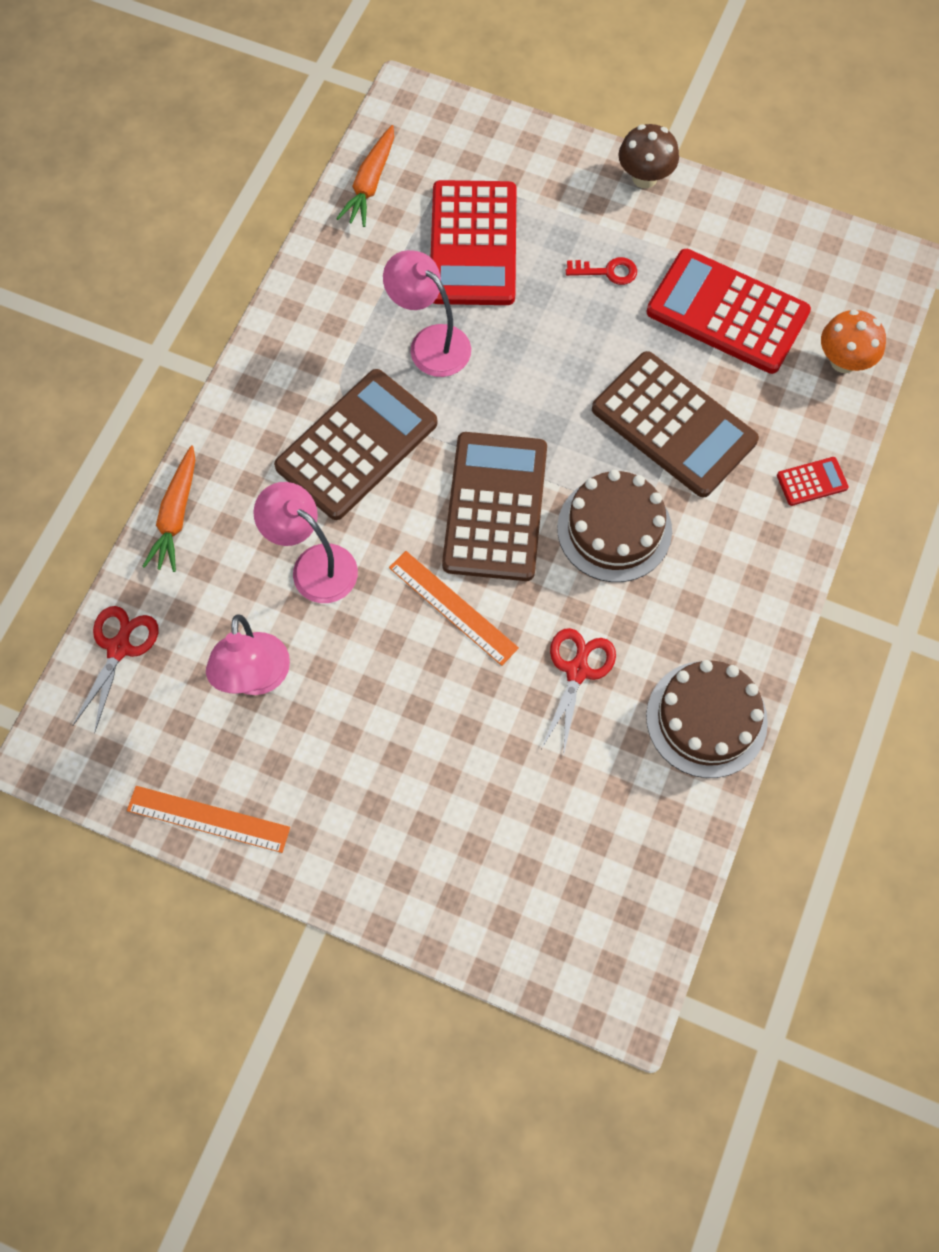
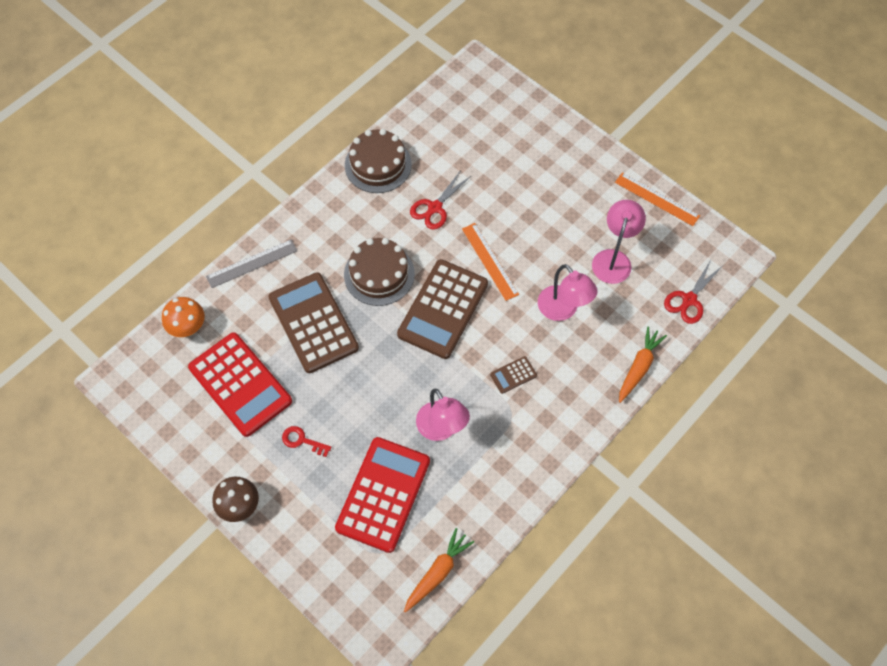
camera: 160 degrees left, 5 degrees down
(357, 445) = (513, 375): brown calculator -> brown calculator, size x0.42
(812, 482) = (252, 263): red calculator -> grey ruler

